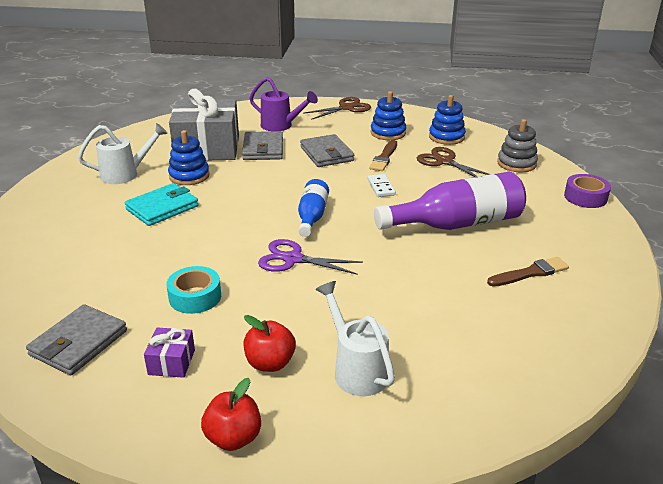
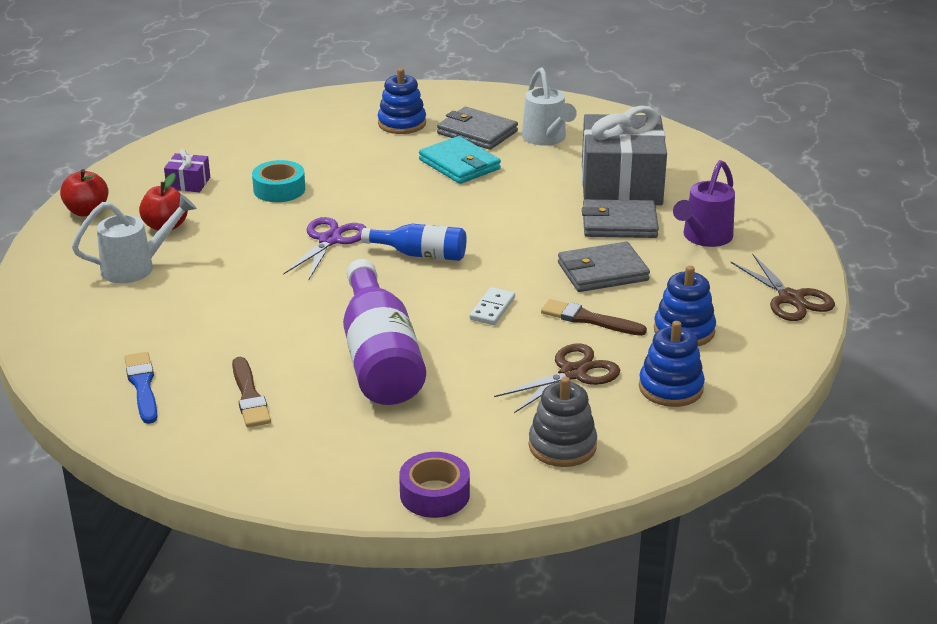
camera: 95 degrees right, 0 degrees up
(78, 343) = (232, 144): grey wallet -> grey wallet (477, 132)
(189, 176) = (538, 176): blue stacking toy -> blue stacking toy (402, 123)
(381, 187) = (492, 309): white domino -> white domino turned 60 degrees counterclockwise
(546, 329) = (142, 386): none -> blue brush

